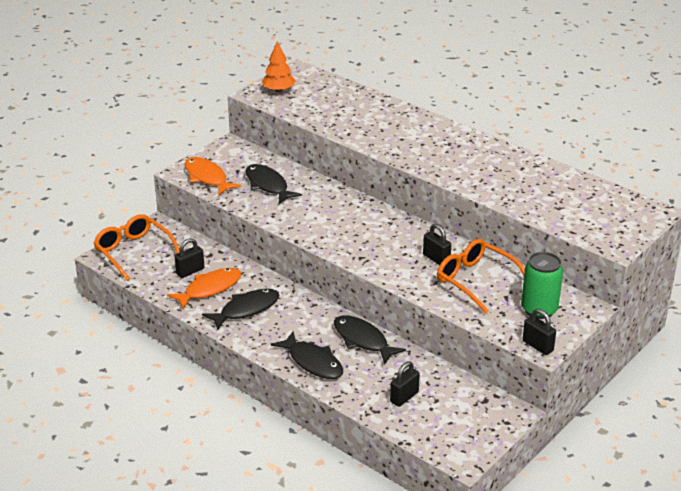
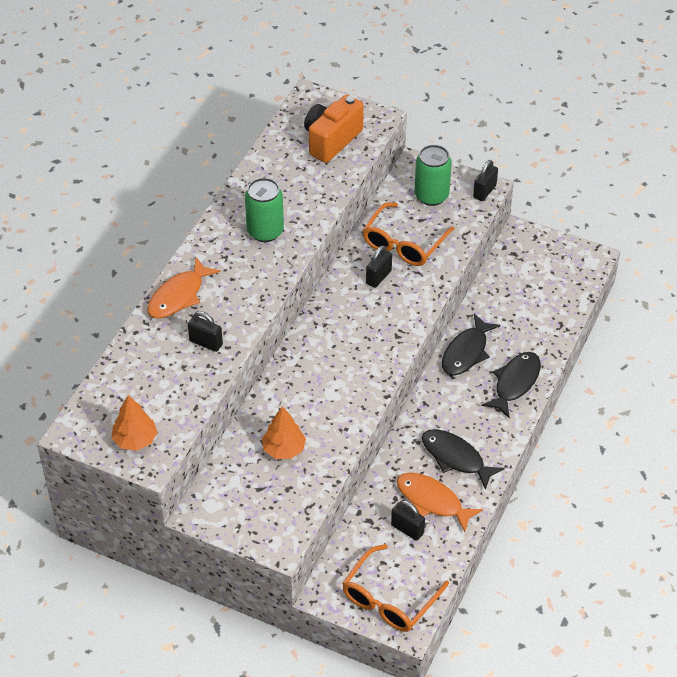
camera: 105 degrees left, 15 degrees up
(207, 177) = (284, 515): orange fish -> orange fish (179, 296)
(268, 185) = (284, 449): black fish -> orange tree
(404, 397) = (534, 307): black padlock -> black padlock (206, 343)
(472, 165) = (265, 231): none -> green can
(587, 214) = (331, 140): none -> orange camera

